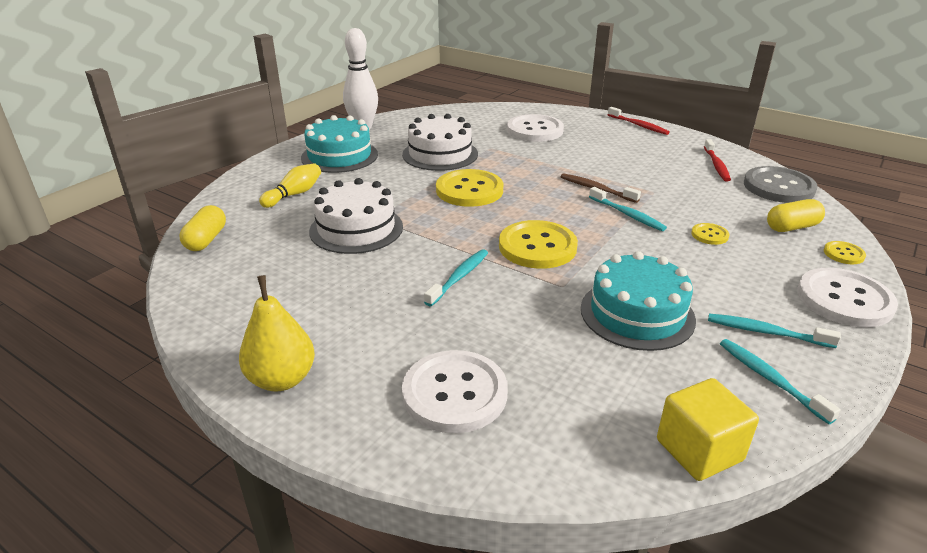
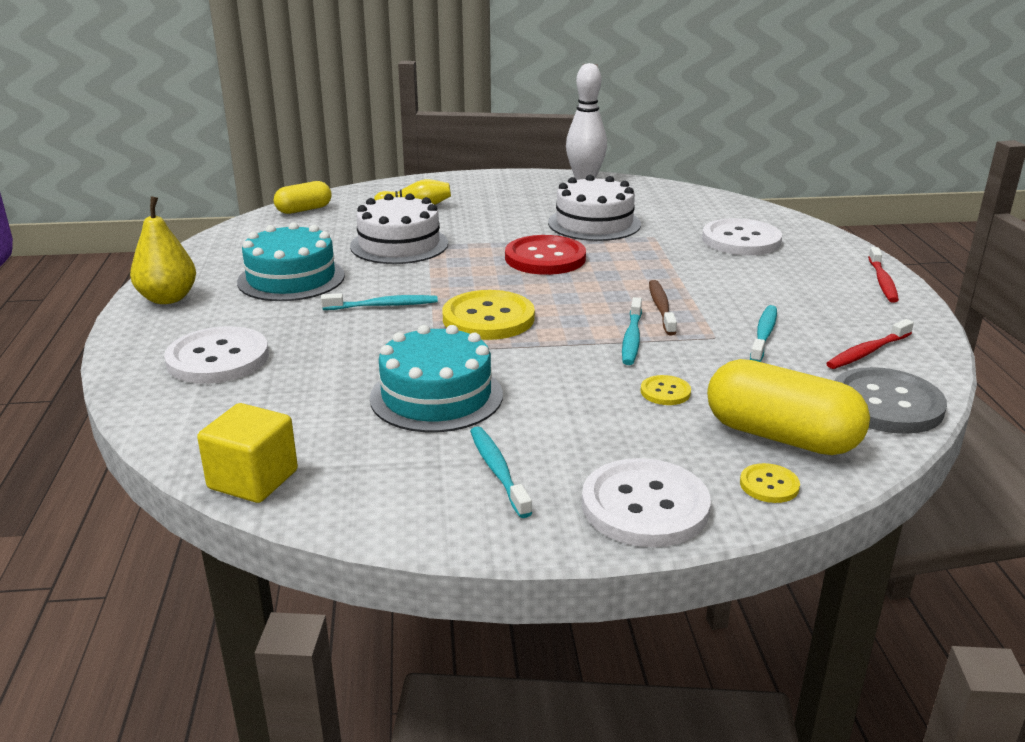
camera: 50 degrees right, 5 degrees down
(339, 156) = (511, 193): turquoise cake -> turquoise cake (291, 278)
(469, 190) = (545, 258): yellow button -> red button
(770, 379) = (409, 491): turquoise toothbrush -> turquoise toothbrush (763, 334)
(792, 227) = (781, 436): yellow capsule -> yellow capsule, size x1.69

